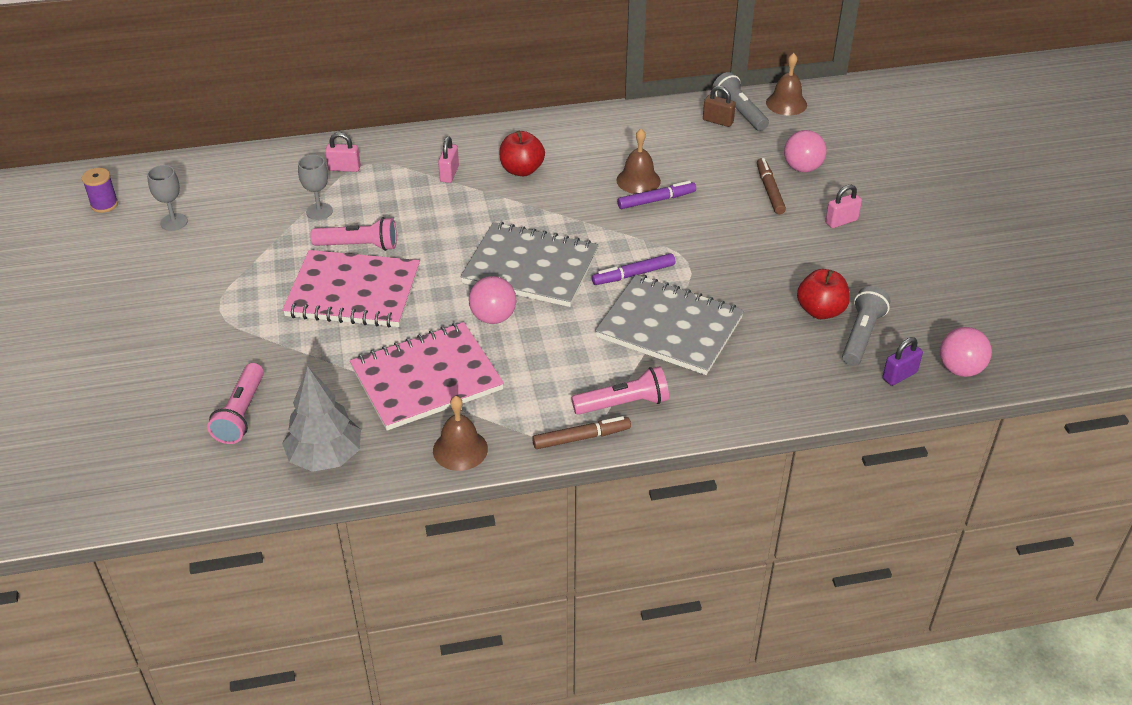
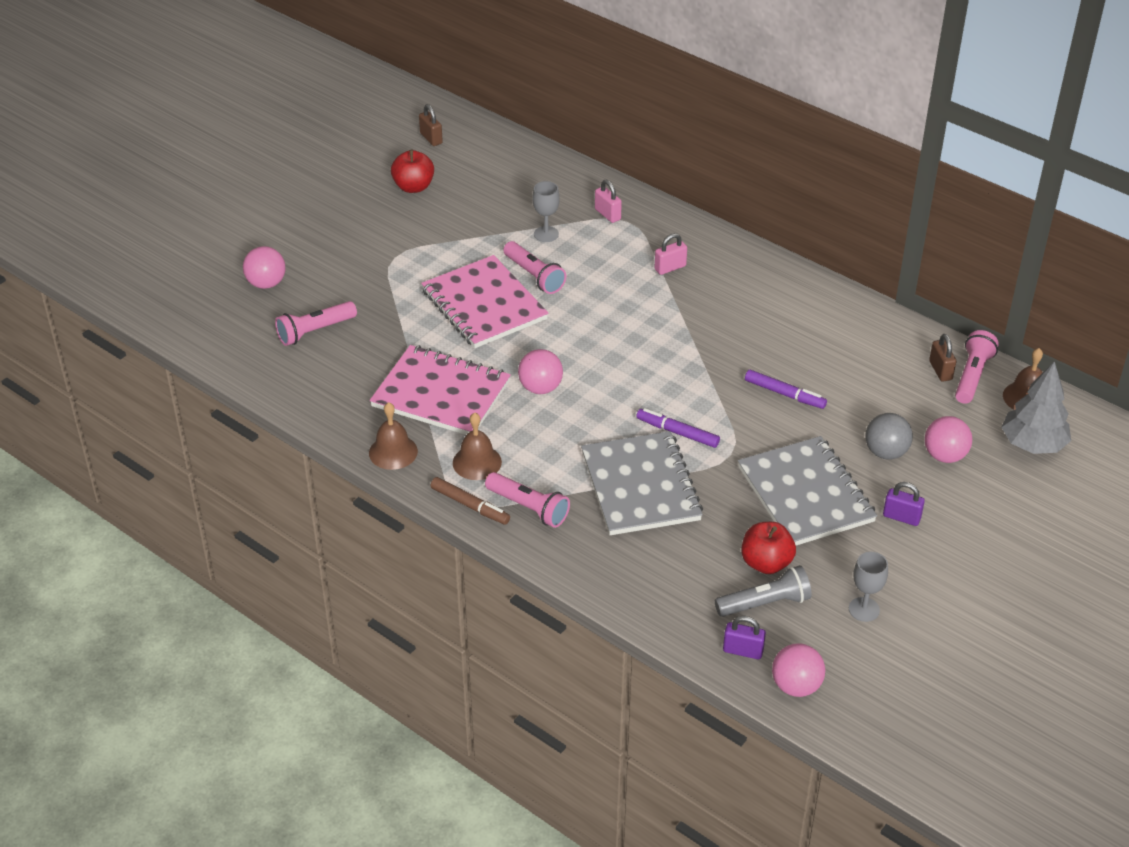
camera: 50 degrees right, 0 degrees up
(104, 204) = (431, 138): purple spool -> brown padlock
(131, 410) = (266, 283): none -> pink ball
(174, 222) = (452, 179): grey goblet -> grey goblet (864, 609)
(325, 457) = (319, 393): grey tree -> grey tree (1032, 444)
(522, 170) = (724, 301): red apple -> red apple (413, 187)
(530, 267) = (617, 374): grey notebook -> grey notebook (805, 494)
(638, 180) = (796, 370): brown bell -> brown bell (477, 462)
(739, 112) = (972, 376): grey flashlight -> pink flashlight
(770, 190) = (886, 452): brown marker -> grey ball
(841, 221) = (901, 517): pink padlock -> purple padlock

